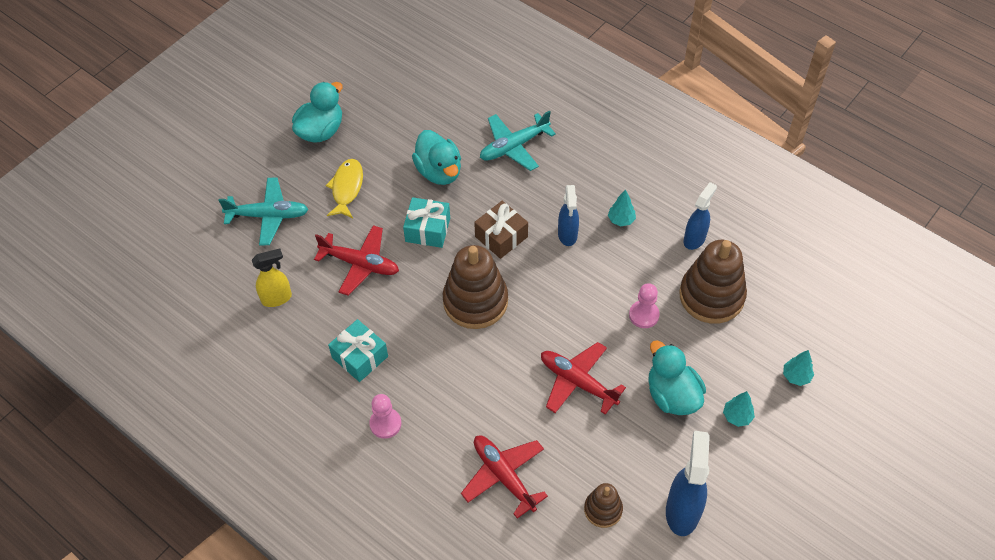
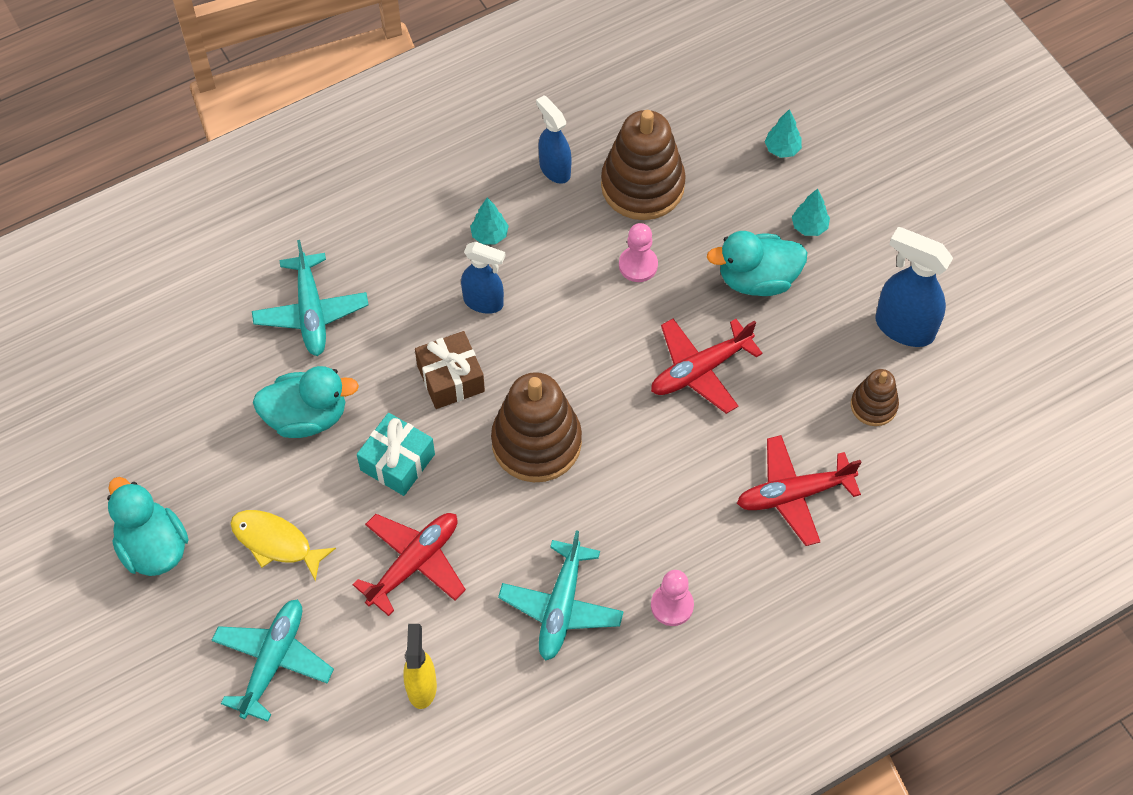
camera: 70 degrees left, 5 degrees up
(360, 357) = (561, 607): turquoise gift -> turquoise plane

